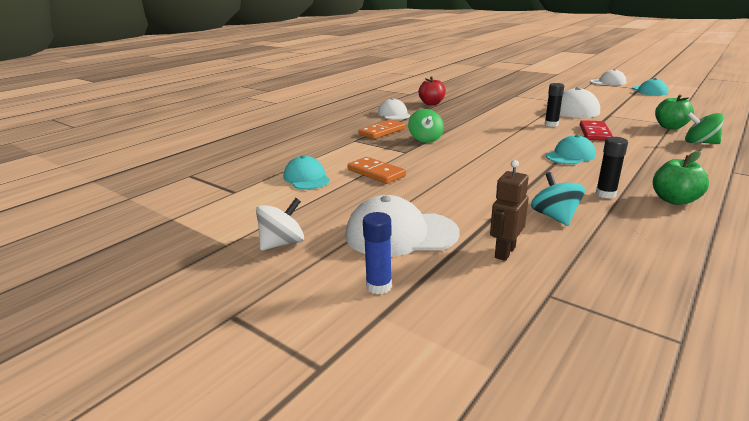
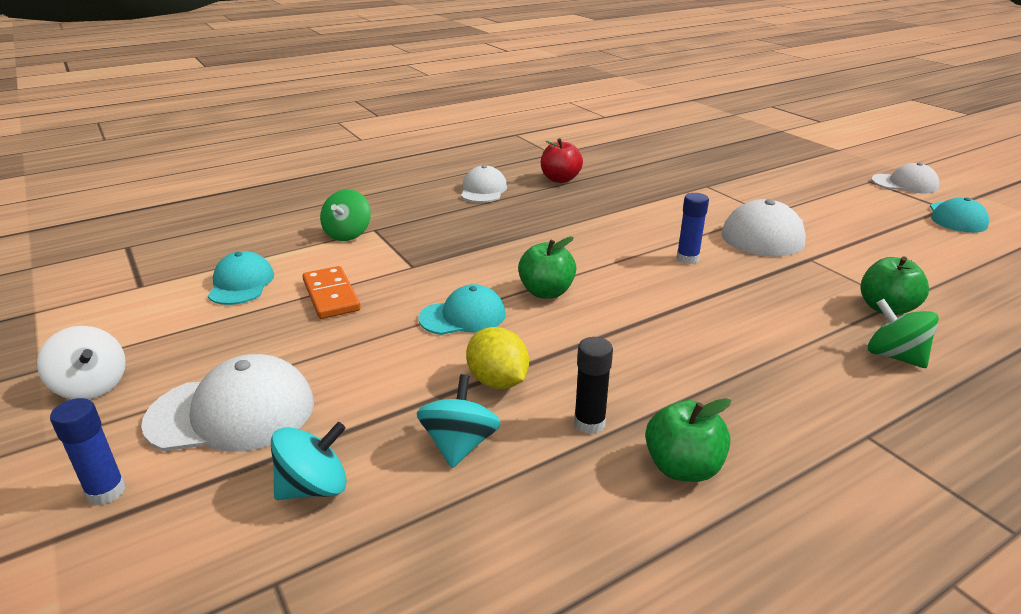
camera: 20 degrees right, 5 degrees up
(282, 243) = (92, 386): white spinning top -> white spinning top turned 60 degrees clockwise
(382, 131) = (428, 220): orange domino -> none
(400, 234) = (232, 412): white cap -> white cap turned 150 degrees clockwise
(425, 139) = (467, 248): green spinning top -> green spinning top (348, 234)
(500, 149) = (546, 292): none -> green apple
(504, 252) = (314, 487): brown robot -> turquoise spinning top
(533, 188) = (497, 381): none -> yellow lemon
(551, 124) = (687, 258): black glue stick -> blue glue stick
(570, 156) = (635, 330): turquoise cap -> turquoise cap (463, 316)
(594, 133) = (735, 292): red domino -> none

